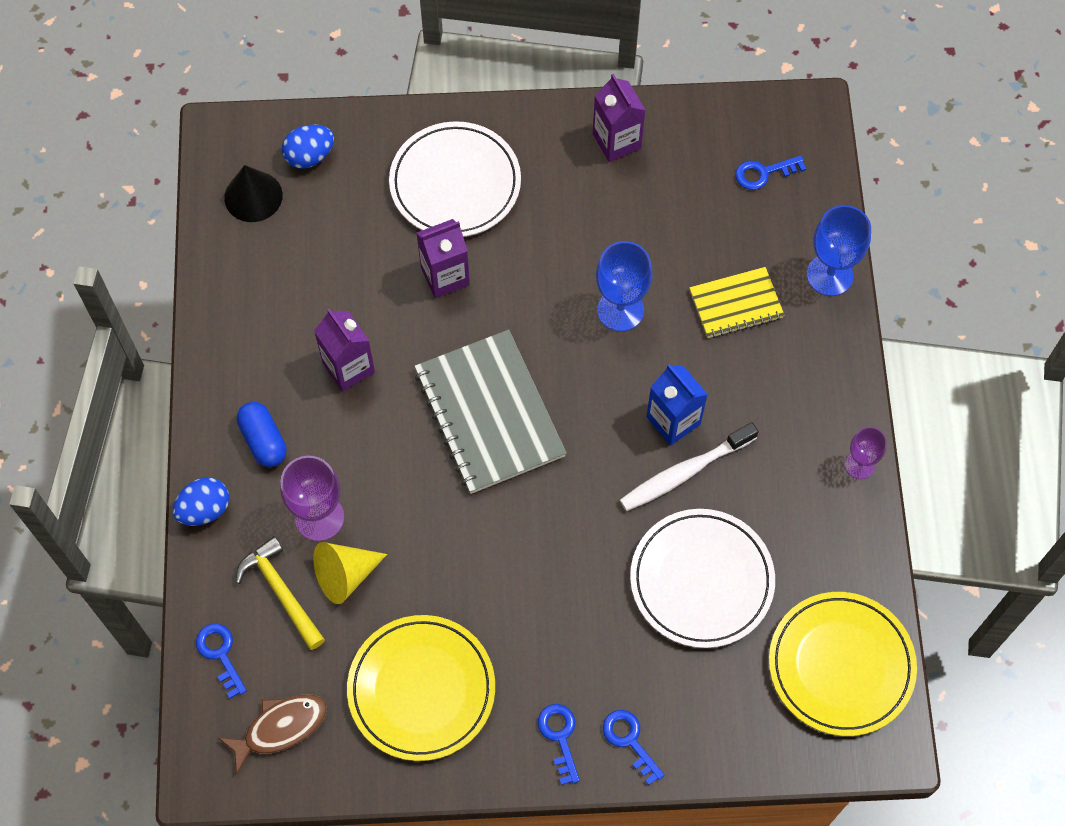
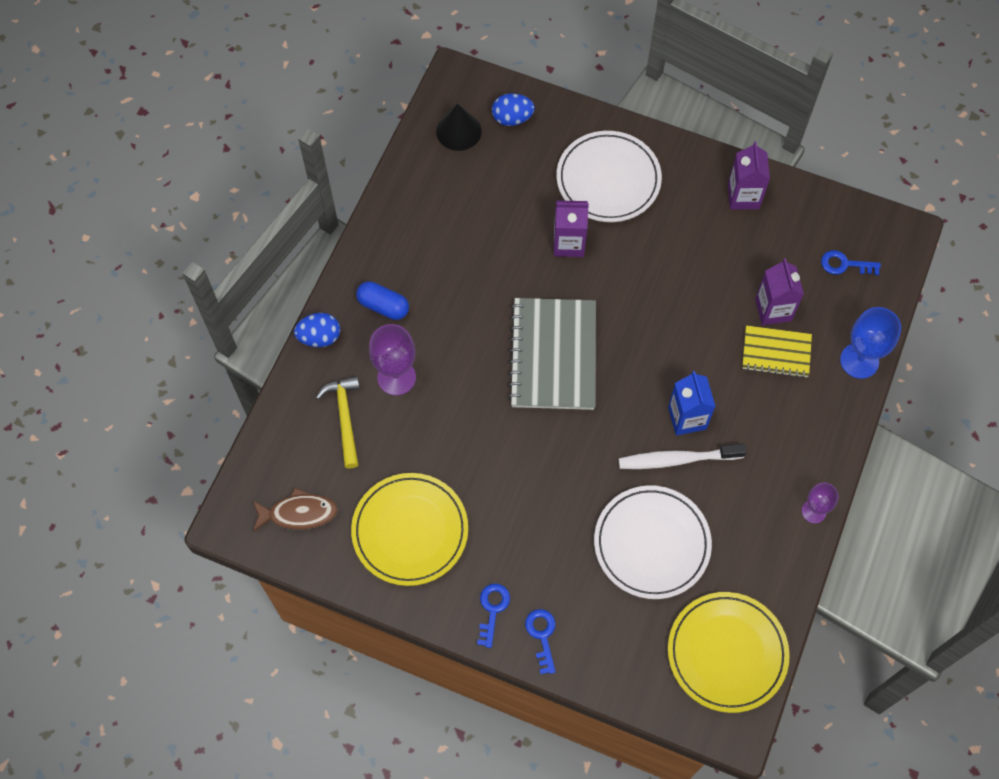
camera: 25 degrees right, 0 degrees up
(220, 654) = (282, 443): blue key -> none
(263, 440) = (383, 306): blue capsule -> blue capsule turned 60 degrees counterclockwise
(345, 575) = (395, 426): yellow cone -> none
(348, 367) = (468, 280): purple carton -> purple carton (773, 309)
(620, 310) = (686, 321): blue goblet -> none

